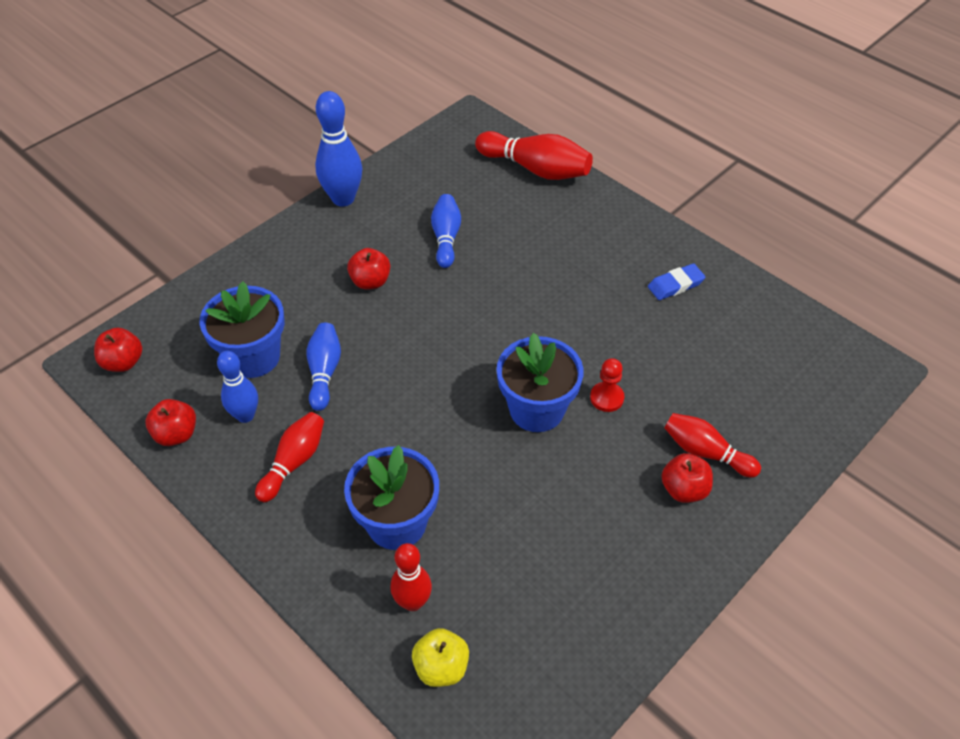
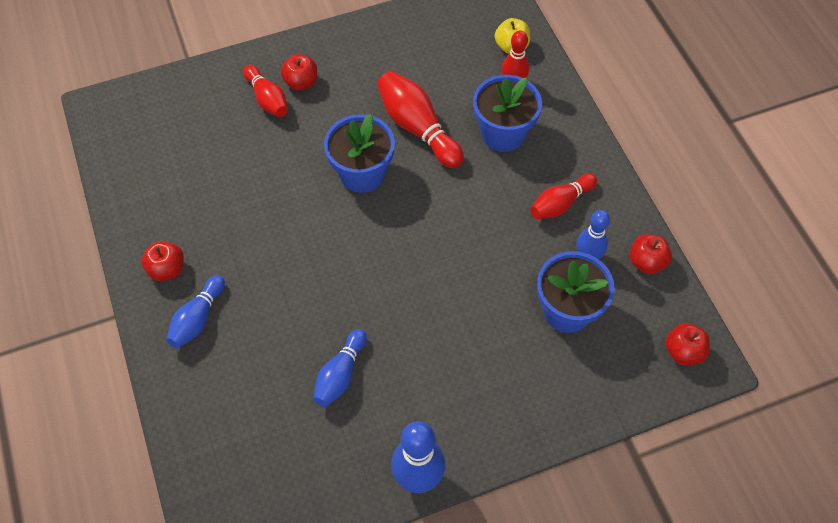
camera: 155 degrees left, 10 degrees up
(324, 372) = (511, 271): blue bowling pin -> blue bowling pin (197, 318)
(370, 282) = (435, 350): red apple -> red apple (167, 269)
(536, 169) = (198, 430): red bowling pin -> red bowling pin (418, 128)
(606, 398) = (305, 162): red pawn -> none
(675, 285) = (177, 235): blue eraser -> none

